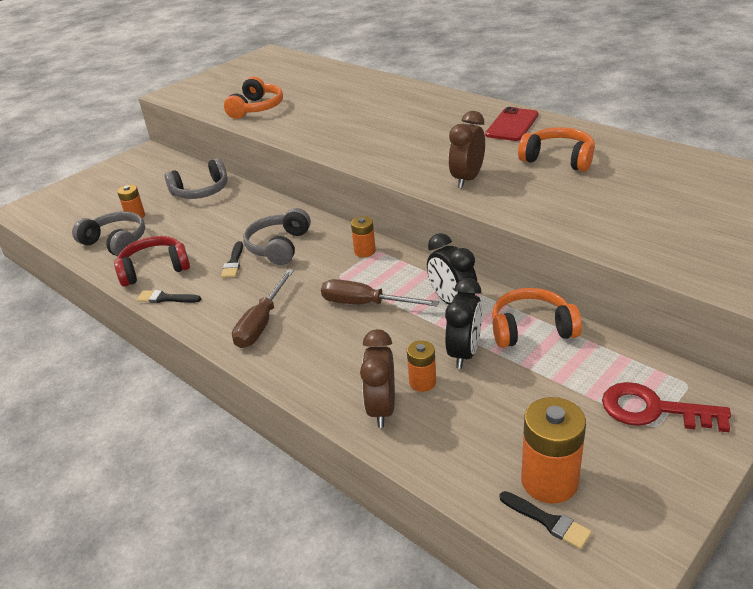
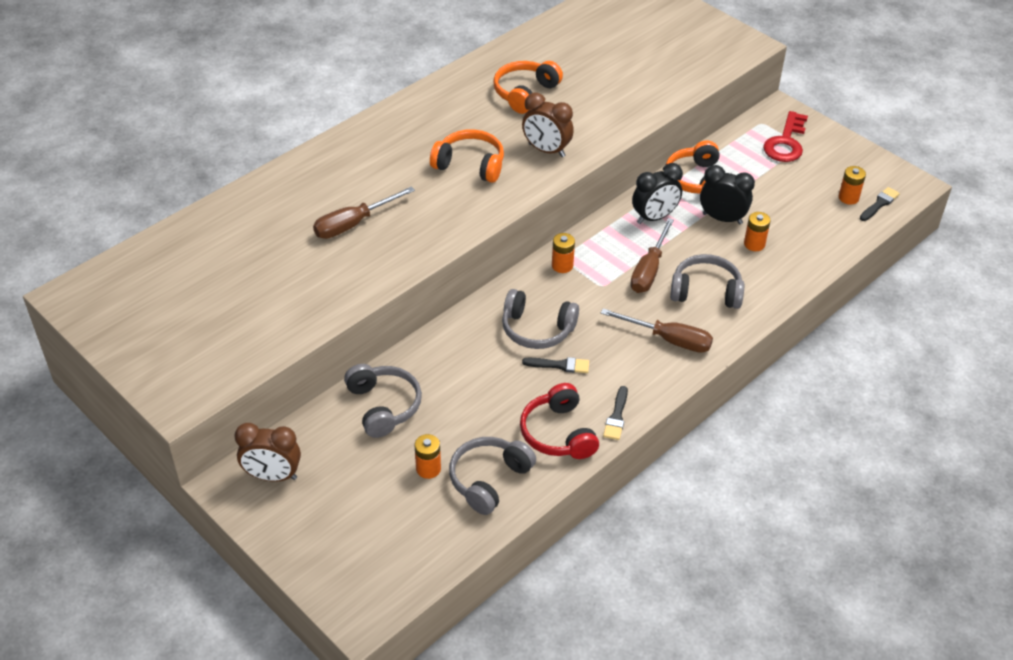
camera: 90 degrees left, 10 degrees up
(256, 108) = (291, 302): orange headphones -> orange headphones (470, 165)
(335, 345) = (706, 291): none -> grey headphones
(343, 115) = (353, 224): none -> brown screwdriver
(381, 409) = (783, 268): brown clock -> brown clock (272, 476)
(512, 125) = (440, 108): red phone -> none
(549, 481) = (848, 198): orange battery -> orange battery, size x0.57

